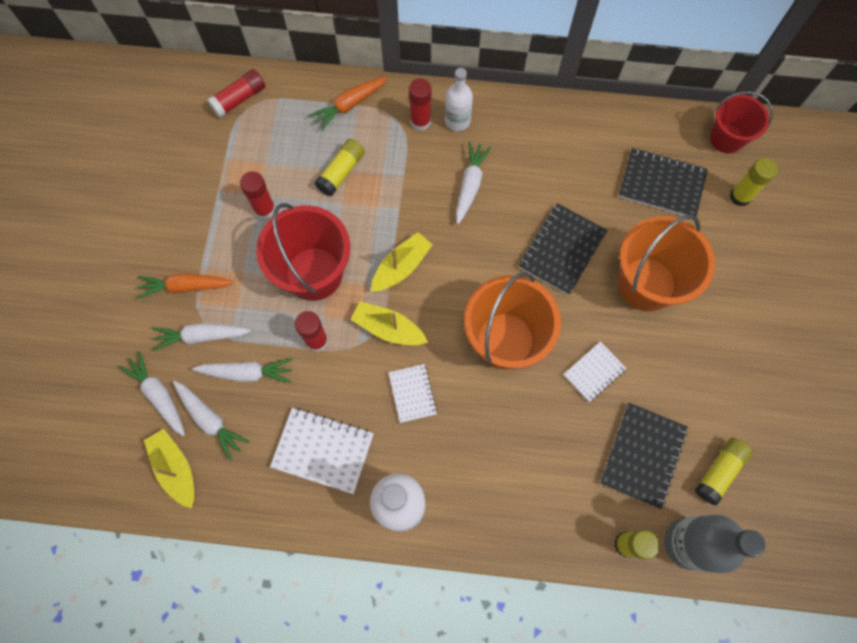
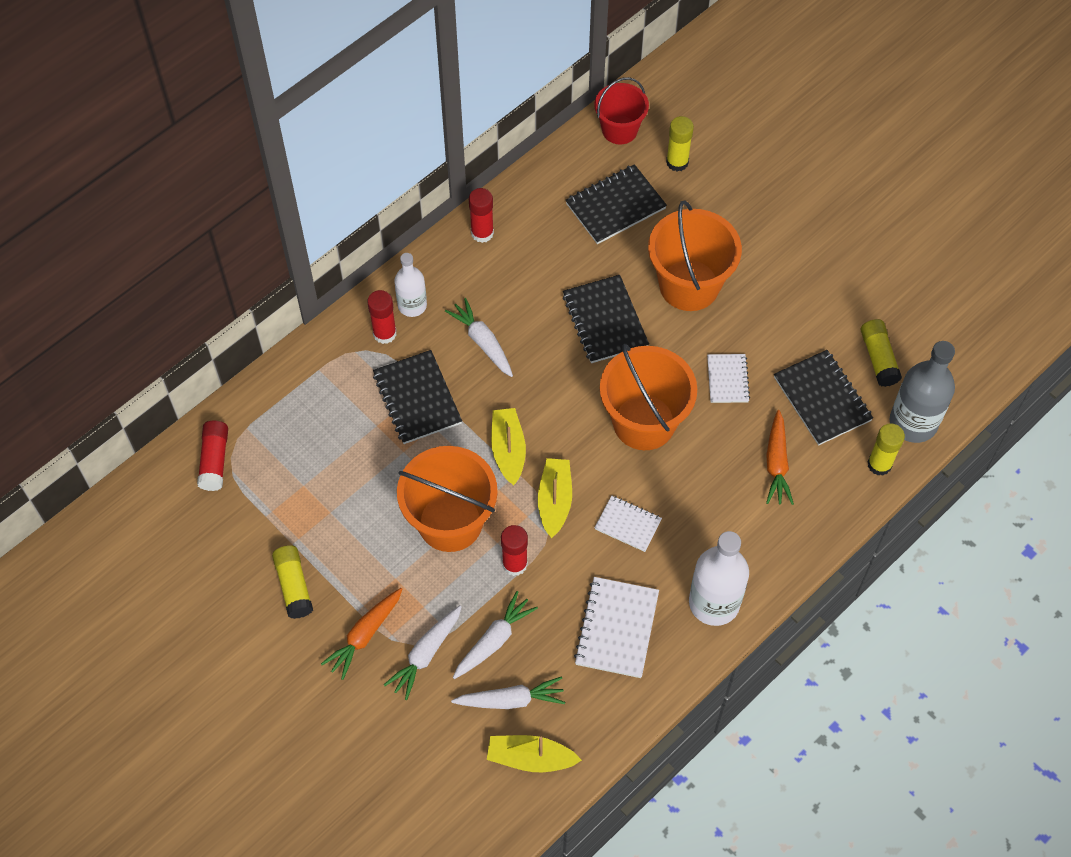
camera: 50 degrees left, 10 degrees down
(159, 396) = (450, 727): white carrot -> none
(265, 209) = (350, 518): red glue stick -> red glue stick (482, 233)
(314, 273) = (450, 522): red bucket -> orange bucket
(323, 451) = (617, 628): white notebook -> white notebook turned 45 degrees counterclockwise
(341, 172) = (373, 430): yellow glue stick -> yellow glue stick (294, 586)
(350, 105) = (313, 376): orange carrot -> orange carrot (776, 463)
(388, 329) = (554, 501): yellow boat -> yellow boat turned 120 degrees clockwise
(389, 179) = (417, 398): none -> black notebook

